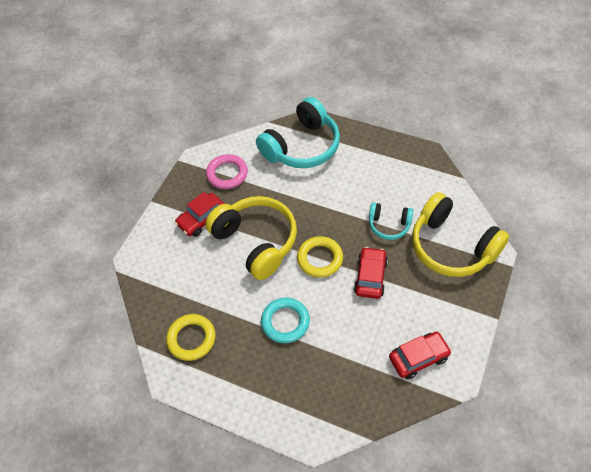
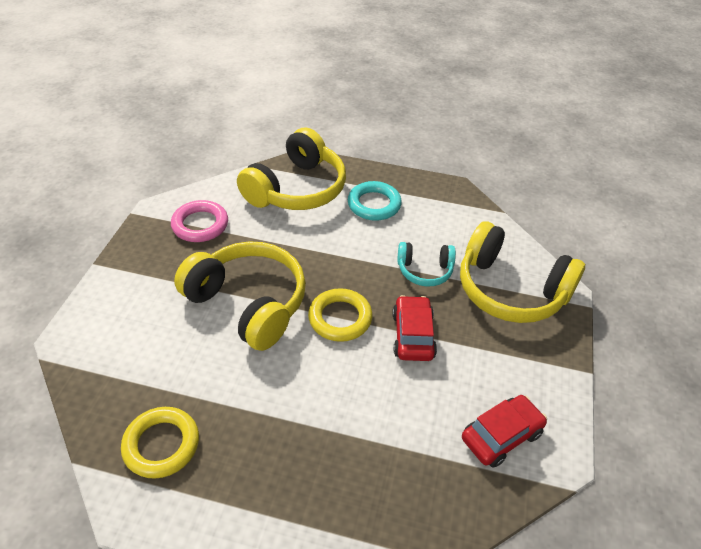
camera: 15 degrees left, 10 degrees down
(202, 219) = (168, 281): red car -> none
(285, 322) = (303, 406): turquoise ring -> turquoise ring (374, 204)
(302, 146) = (296, 189): turquoise headphones -> yellow headphones

